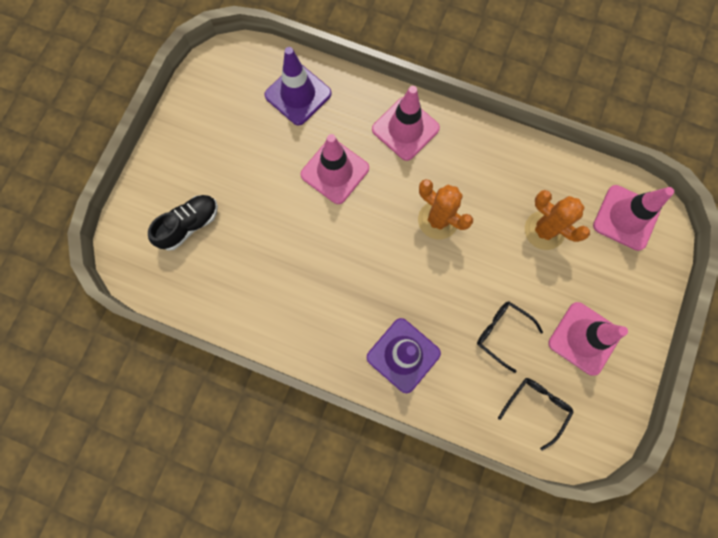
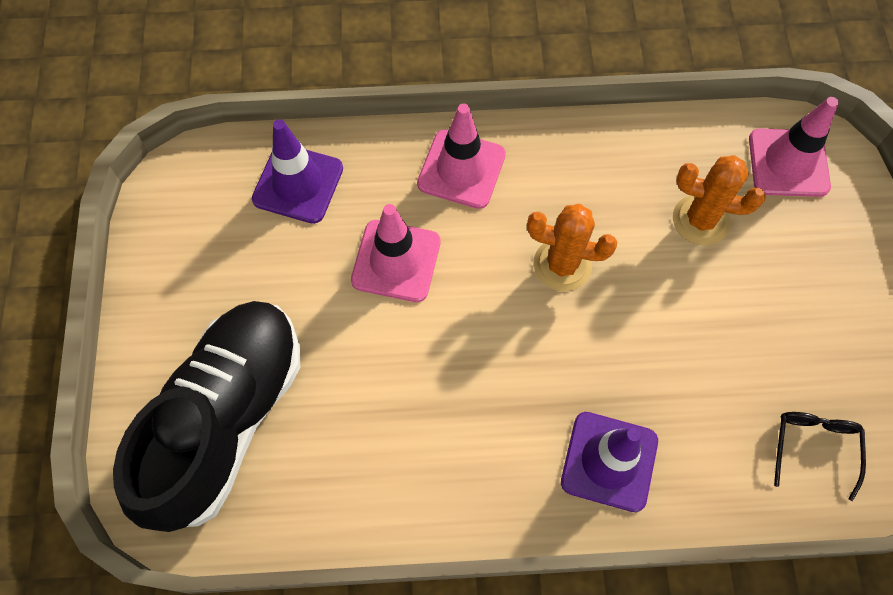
camera: 25 degrees left, 10 degrees down
(189, 225) = (227, 419): black shoe -> black shoe, size x2.15
(502, 333) = (719, 372): black glasses -> none
(584, 338) = (822, 331): pink traffic cone -> none

